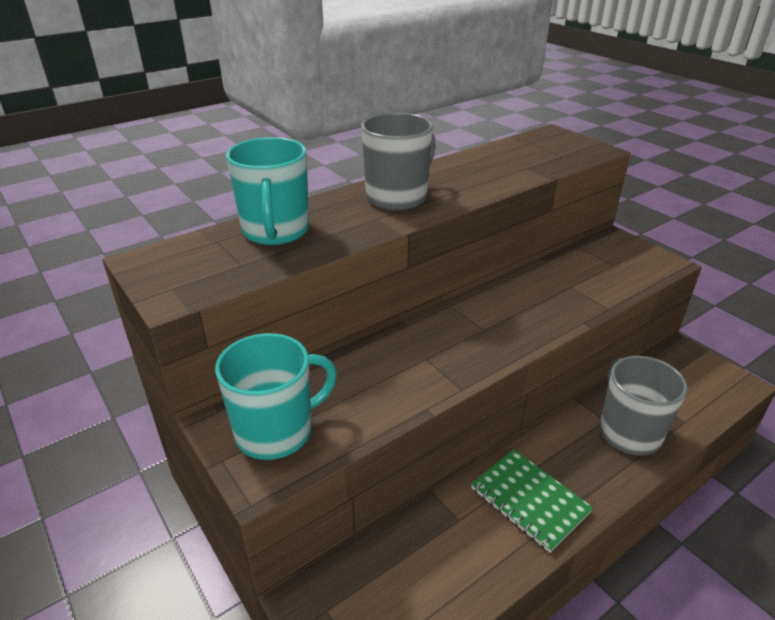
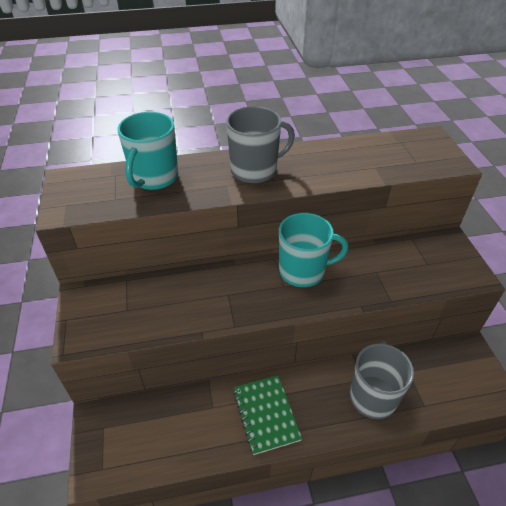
camera: 25 degrees right, 10 degrees up
(276, 431) = (105, 312): turquoise mug -> turquoise mug (303, 271)

